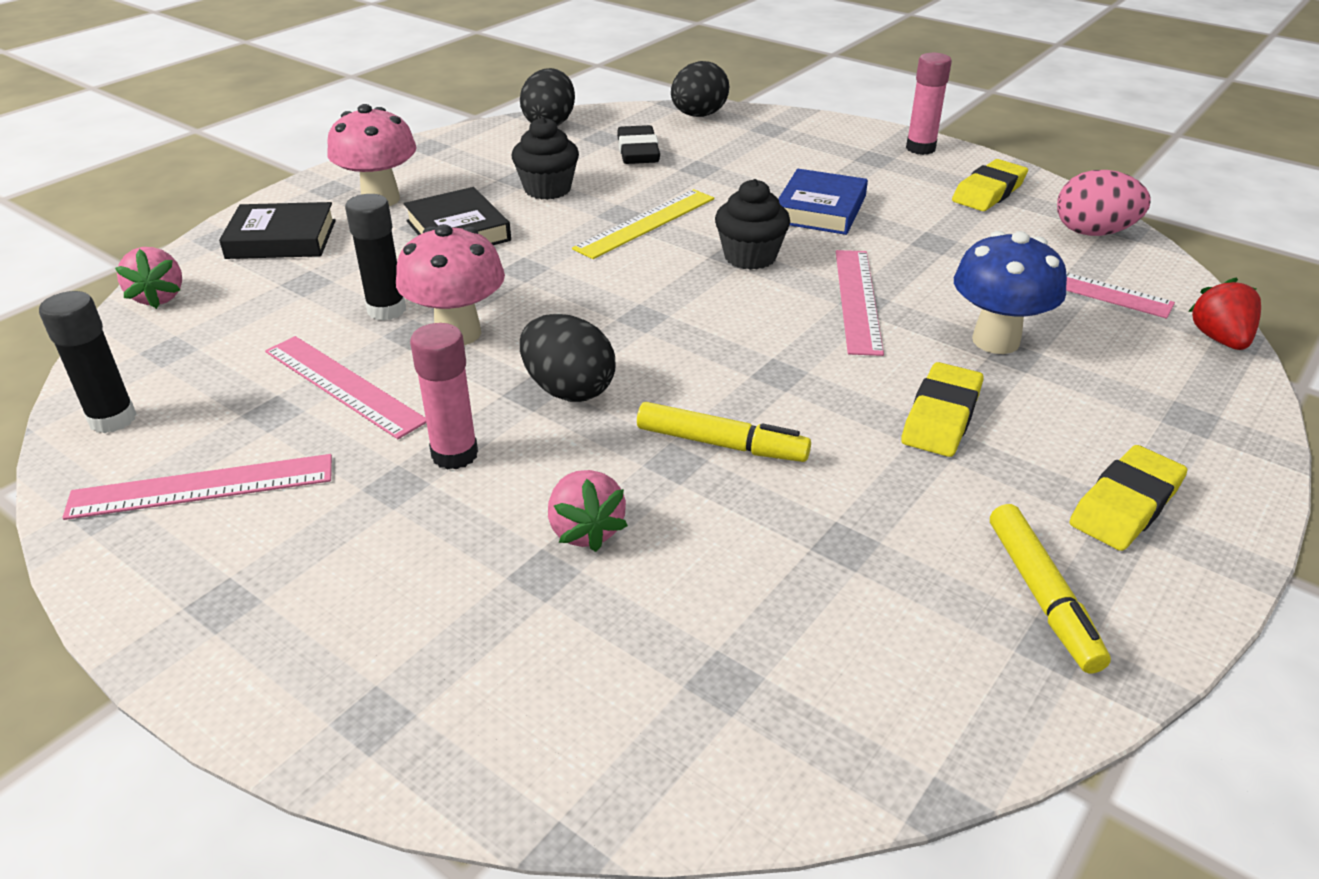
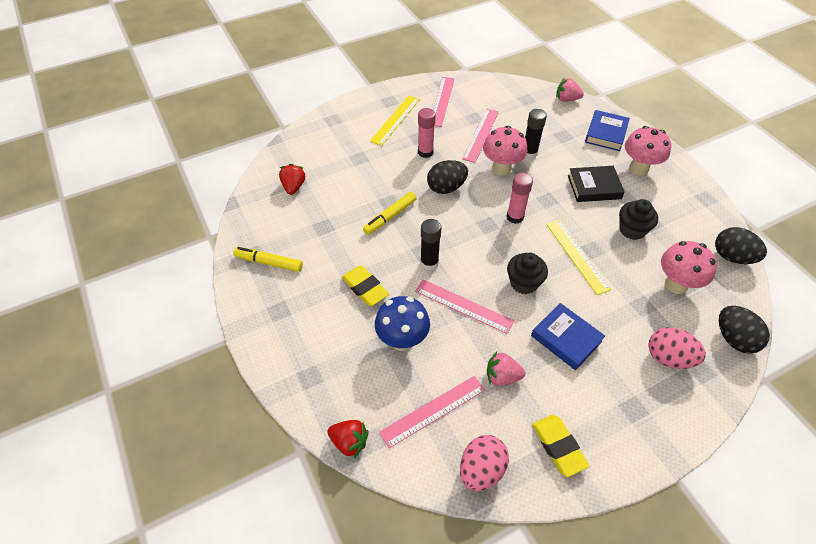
camera: 115 degrees right, 15 degrees up
(112, 419) = (488, 87): black glue stick -> black glue stick (429, 263)
(281, 239) = (606, 133): black book -> blue book
(326, 555) = (395, 120): none -> yellow ruler
(343, 385) = (481, 135): pink ruler -> pink ruler turned 45 degrees counterclockwise
(585, 530) = (370, 171): pink strawberry -> pink strawberry (502, 376)
(638, 151) = (676, 285): black eraser -> pink mushroom
(755, 673) = (293, 187): none -> red strawberry
(772, 146) = (668, 358): none -> pink egg
(920, 148) = (642, 448): pink glue stick -> pink glue stick (515, 217)
(1125, 505) = (284, 313): yellow eraser -> none

